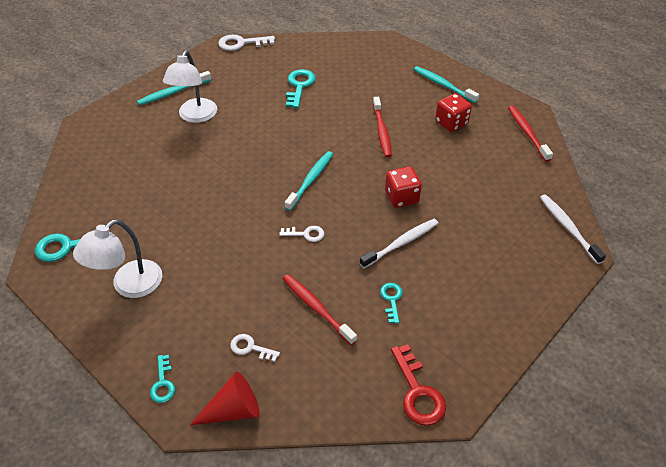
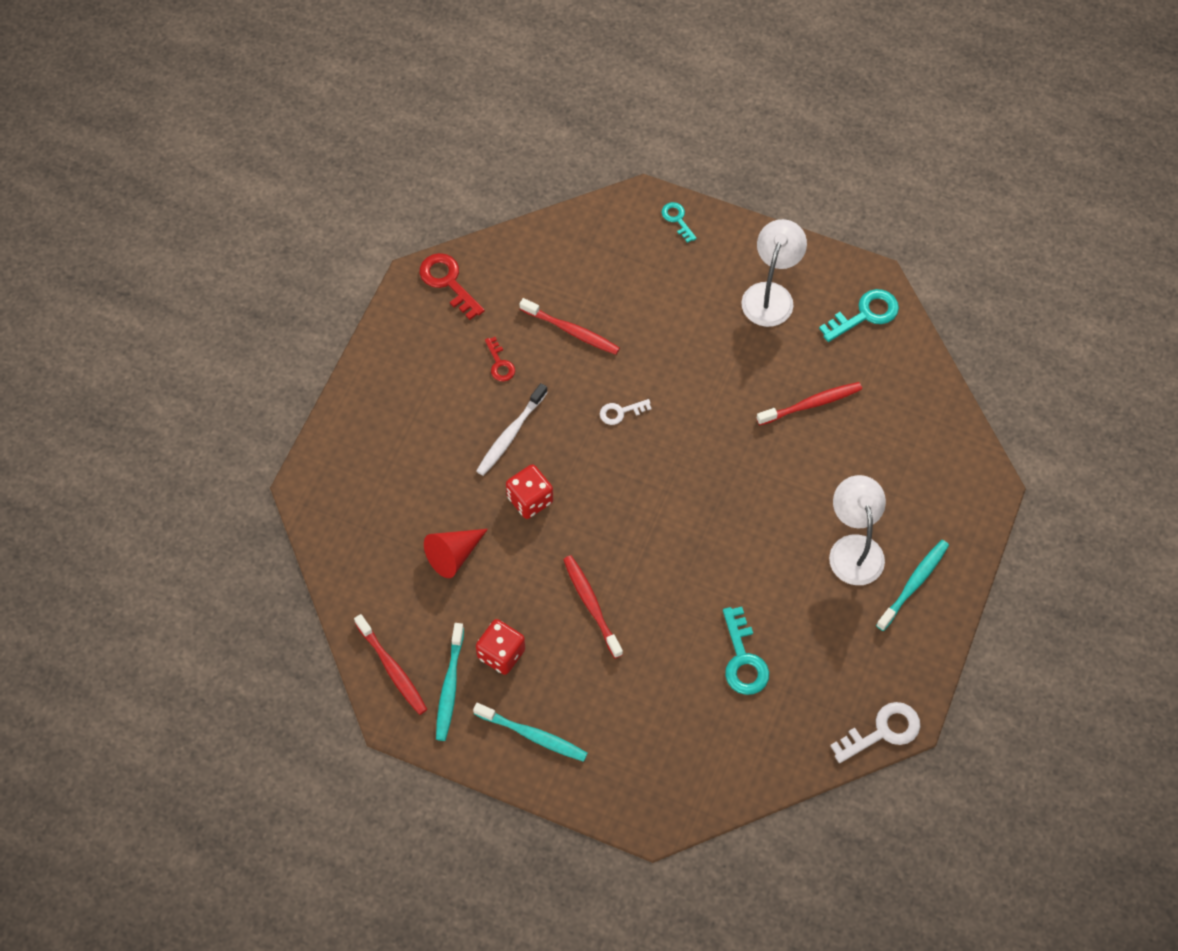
camera: 160 degrees right, 15 degrees up
(159, 199) = (811, 404): none -> red toothbrush
(233, 410) = (603, 218): red cone -> red cone (453, 555)
(250, 348) = (616, 273): white key -> none
(311, 180) = (649, 490): turquoise toothbrush -> turquoise toothbrush (449, 687)
(392, 300) = (499, 363): turquoise key -> red key
(568, 227) = (324, 518): white toothbrush -> none

